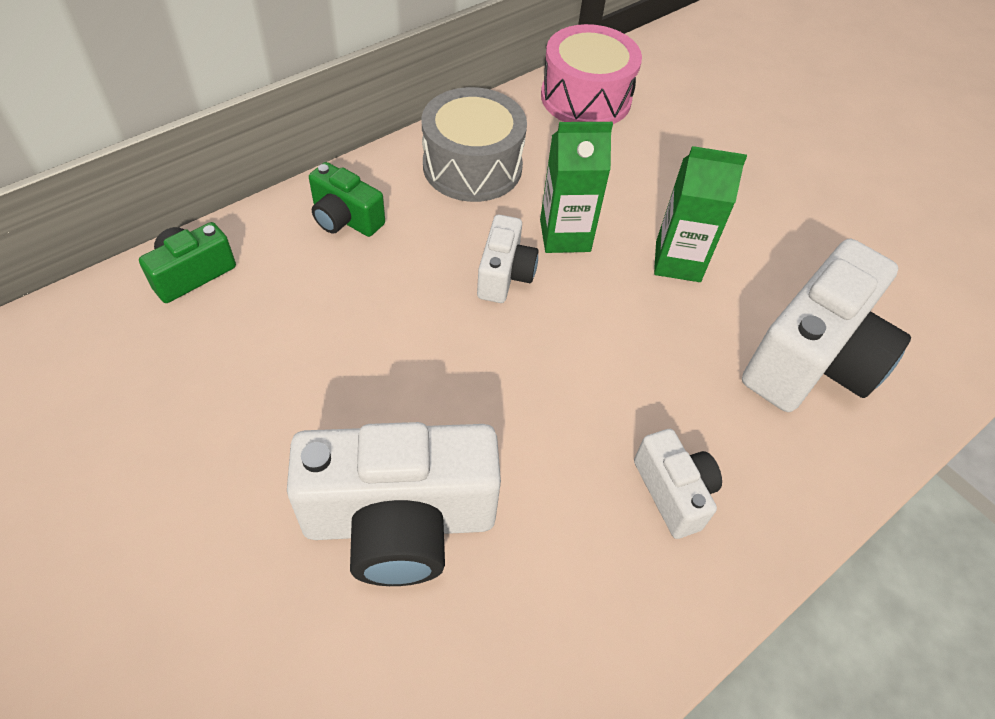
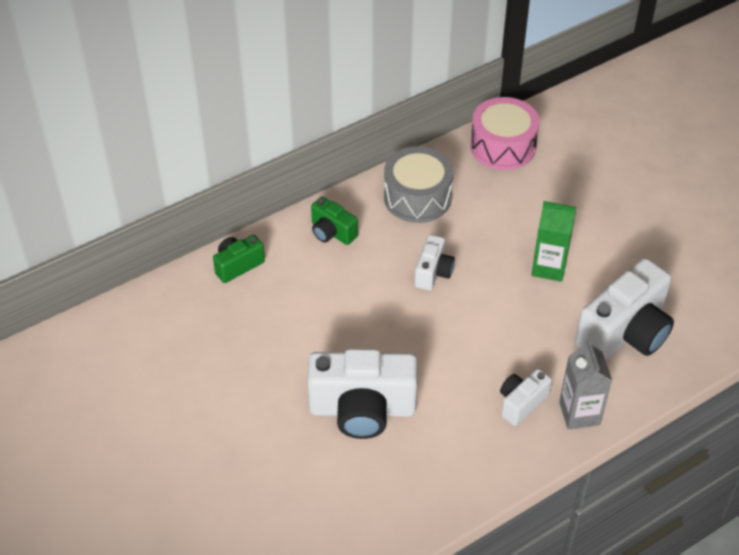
camera: 10 degrees right, 5 degrees down
(565, 235) = (475, 248): green carton -> none
(673, 492) = (521, 403): white camera -> white camera turned 120 degrees counterclockwise
(772, 505) = (579, 413): none -> grey carton

